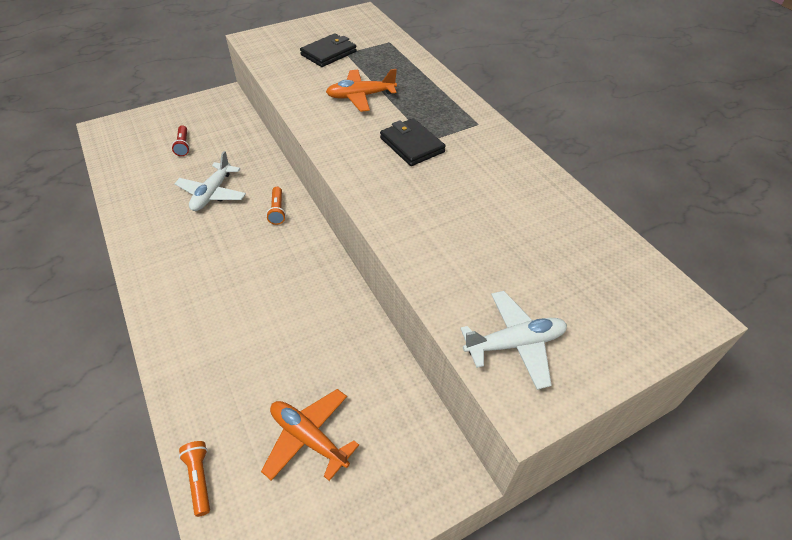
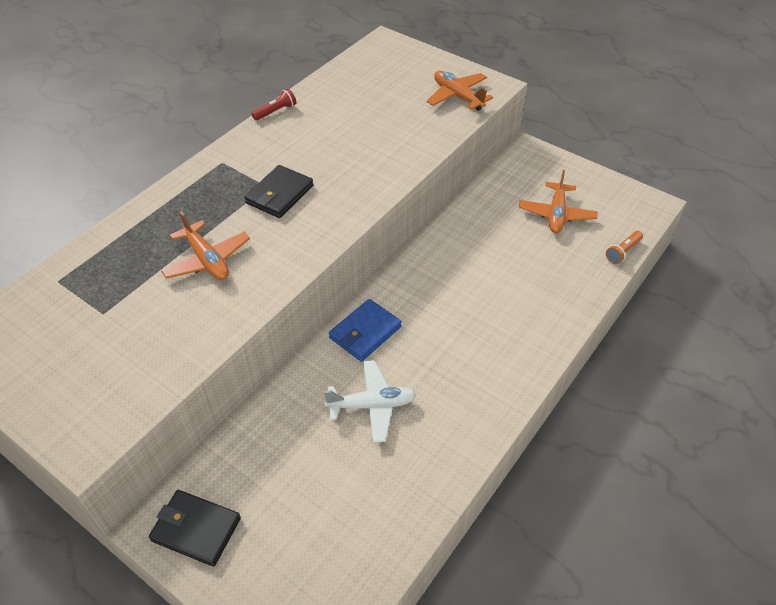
camera: 115 degrees left, 0 degrees up
(183, 145) = (301, 498): red flashlight -> red flashlight (275, 111)
(277, 210) = (365, 332): orange flashlight -> blue wallet
(328, 53) = (109, 330): black wallet -> black wallet (196, 529)
(515, 344) = (458, 96): white plane -> orange plane

